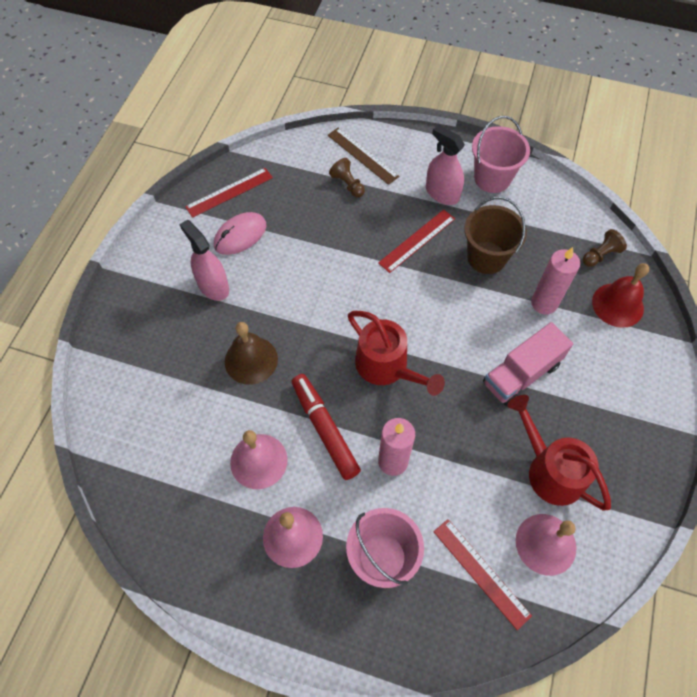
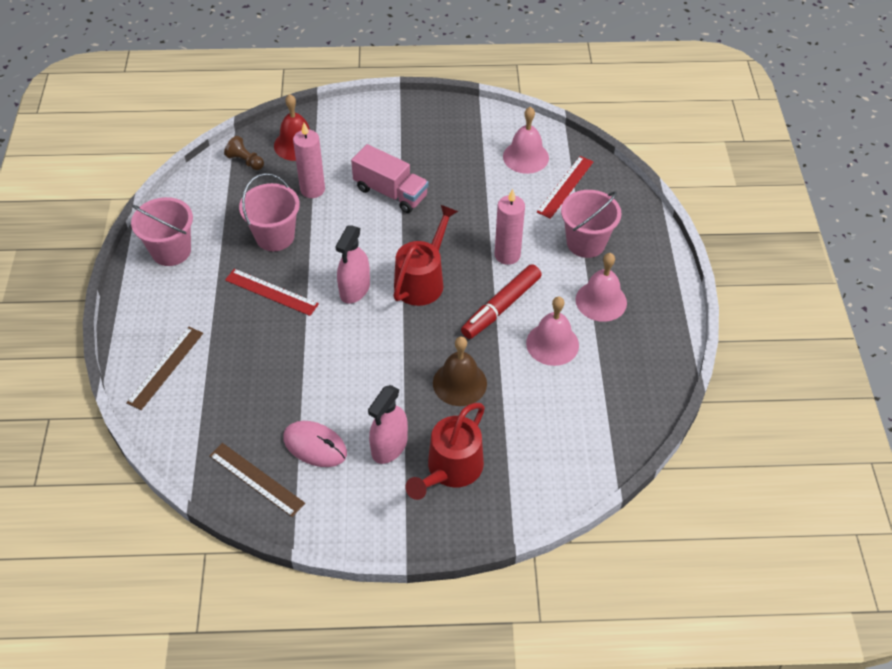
camera: 110 degrees left, 10 degrees down
(229, 192) = (256, 479): red ruler -> brown ruler
(348, 184) = (213, 369): brown pawn -> none
(442, 193) = (203, 286): pink spray bottle -> pink spray bottle (355, 289)
(486, 257) = (275, 236): brown bucket -> pink bucket
(549, 469) = (467, 163): red watering can -> red watering can (450, 470)

